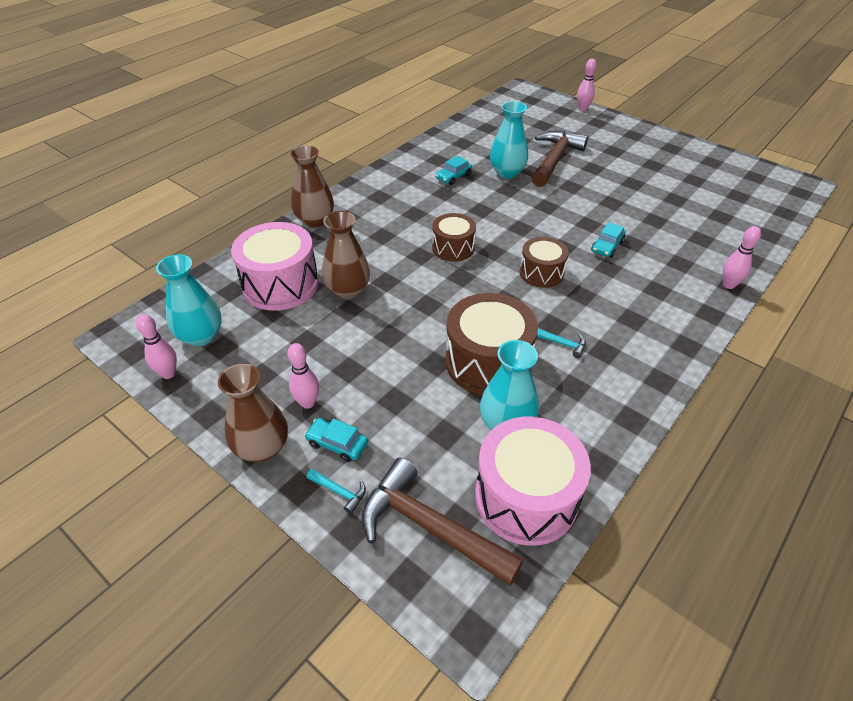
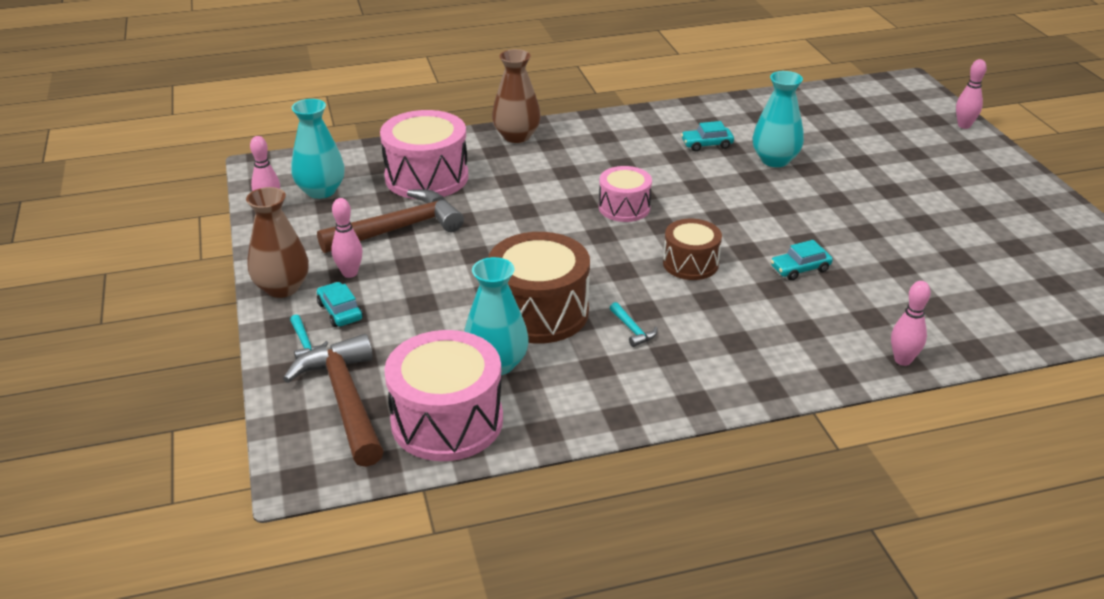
camera: 35 degrees right, 10 degrees down
(348, 290) = (480, 204): brown vase -> none
(453, 248) = (624, 207): brown drum -> pink drum
(555, 159) = (851, 166): brown hammer -> brown hammer (399, 229)

